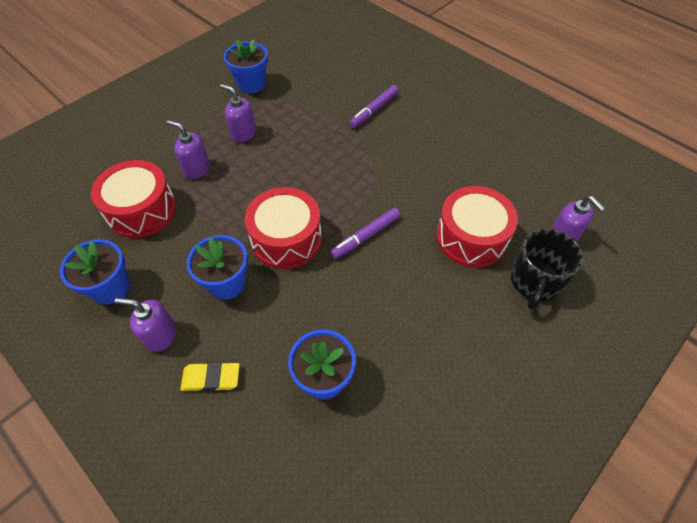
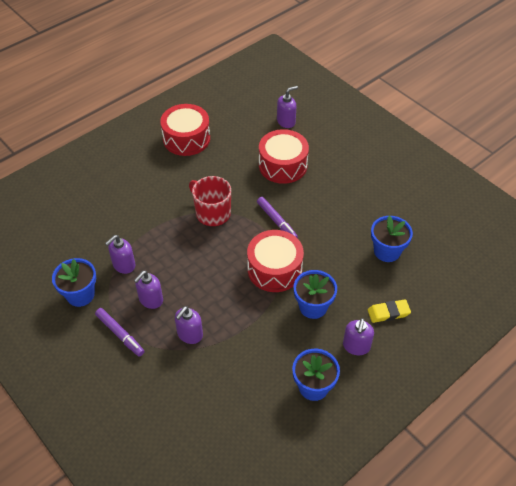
camera: 85 degrees left, 5 degrees down
(142, 210) = (233, 374): red drum -> red drum (186, 139)
(211, 378) = (388, 313): yellow eraser -> yellow eraser turned 75 degrees clockwise
(288, 108) = (124, 265): none -> purple soap dispenser
(371, 171) = (212, 213): none -> red mug
(374, 110) = (141, 205): purple marker -> purple marker (120, 334)
(534, 282) = (320, 142): black mug -> none

